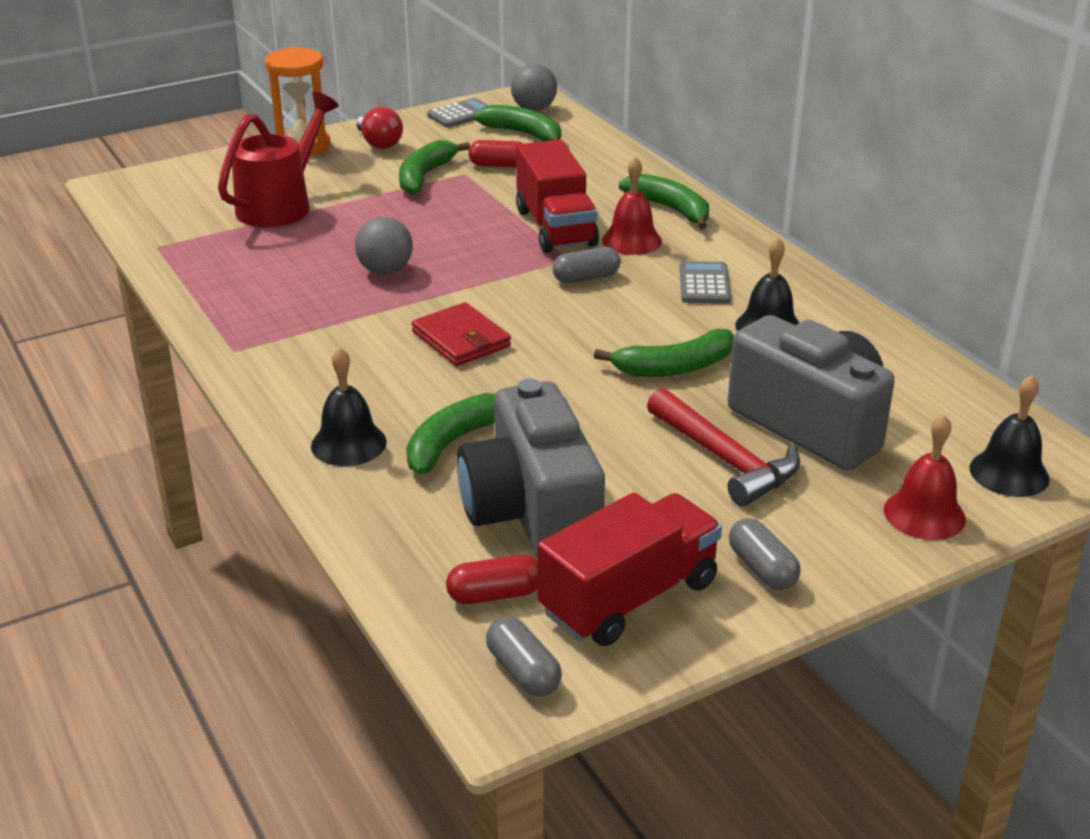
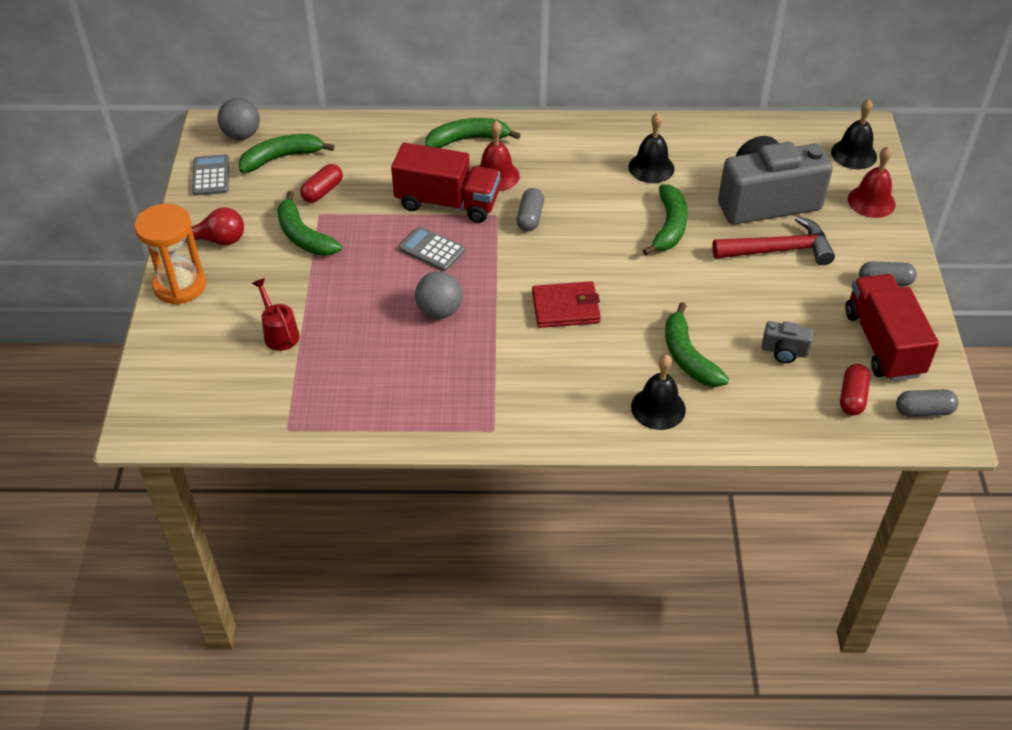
camera: 60 degrees left, 15 degrees up
(281, 205) = (279, 332): red watering can -> red watering can, size x0.53
(531, 513) = (784, 351): grey camera -> grey camera, size x0.41
(704, 284) = (580, 170): grey calculator -> grey calculator (431, 249)

